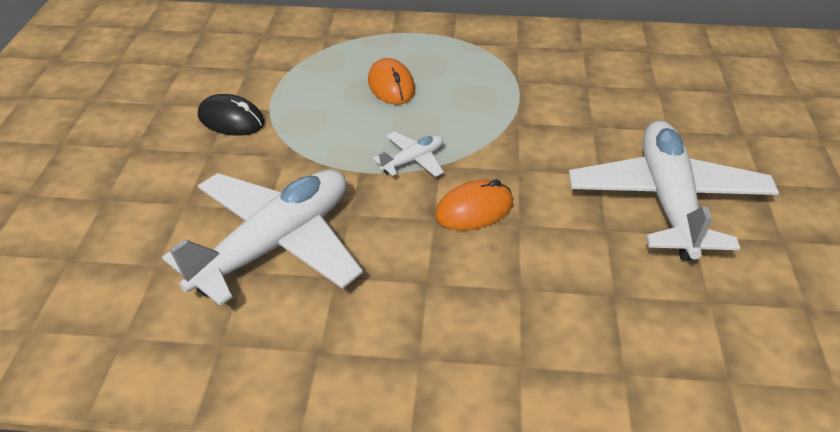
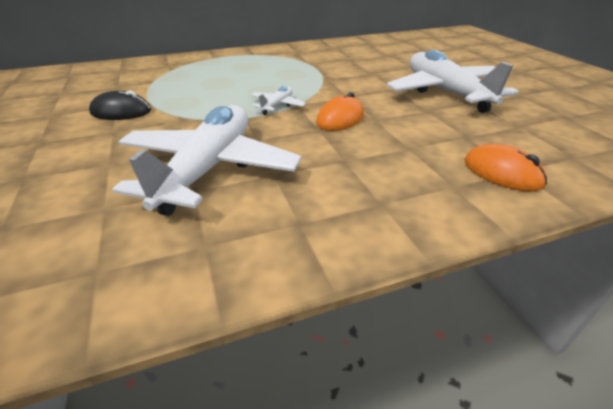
camera: 25 degrees left, 5 degrees down
(391, 86) = (232, 77): orange mouse -> orange mouse (502, 173)

